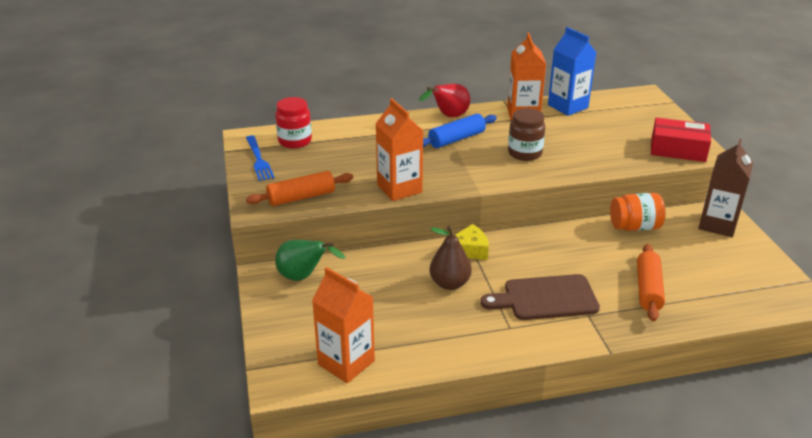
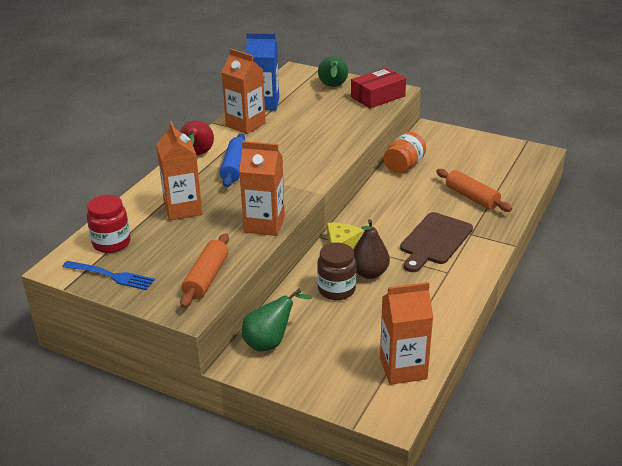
camera: 50 degrees left, 0 degrees up
(372, 146) = (183, 209): none -> orange carton
(524, 153) = (297, 150): brown jar -> brown jar (336, 290)
(652, 122) = (333, 87): none -> green pear
(717, 224) = (440, 137): brown carton -> none

